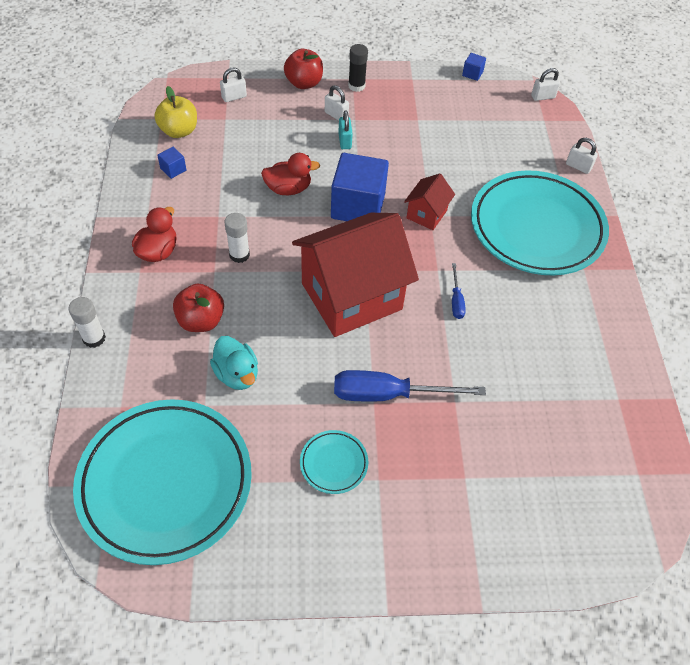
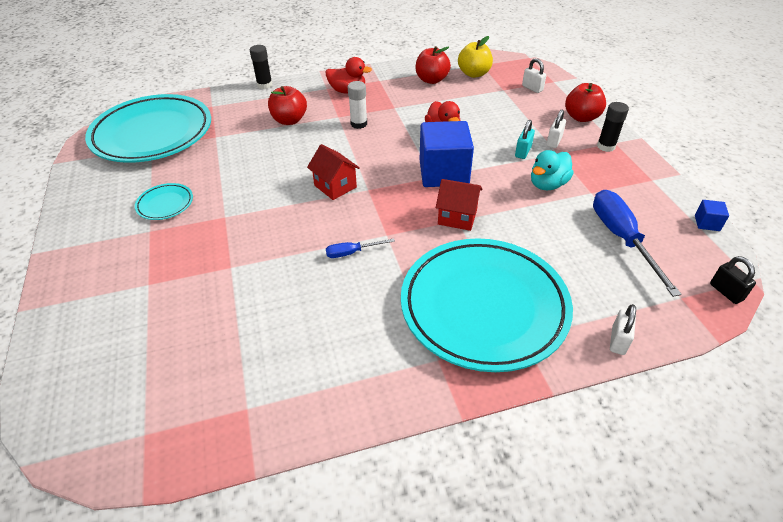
camera: 80 degrees right, 10 degrees down
(94, 338) = (264, 85): white glue stick -> black glue stick
(173, 169) = (431, 80): blue cube -> red apple
(237, 374) = (244, 144): turquoise duck -> turquoise duck (547, 184)
(345, 141) = (523, 152): turquoise padlock -> turquoise padlock turned 45 degrees counterclockwise
(351, 296) = (335, 186): red house -> red house, size x0.45
(388, 394) = (234, 224): blue screwdriver -> blue screwdriver (622, 238)
(543, 97) = (726, 292): white padlock -> black padlock

